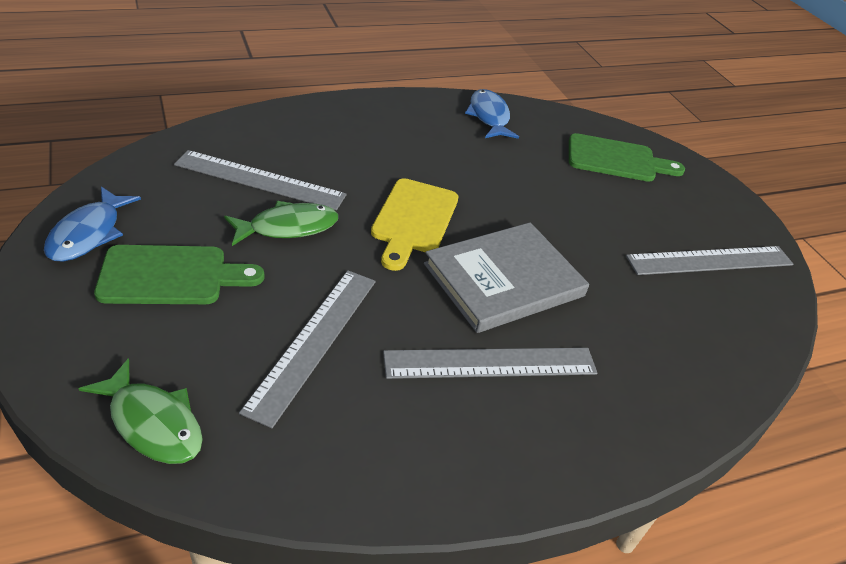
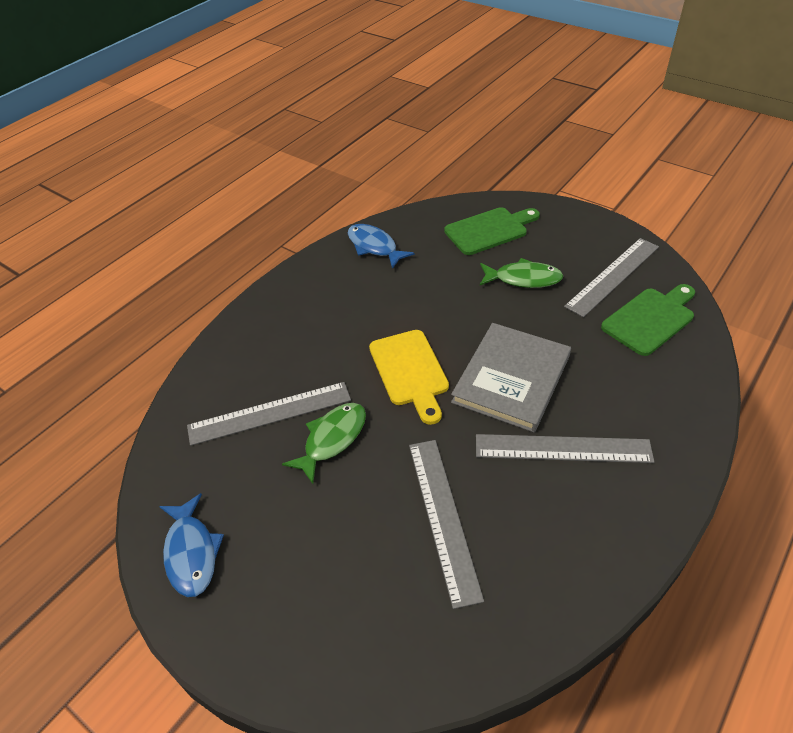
camera: 25 degrees left, 5 degrees up
(152, 423) = (405, 662): green fish -> green fish (523, 279)
(171, 276) = (293, 541): green cutting board -> green cutting board (650, 319)
(490, 363) = (562, 448): grey ruler -> grey ruler turned 45 degrees clockwise

